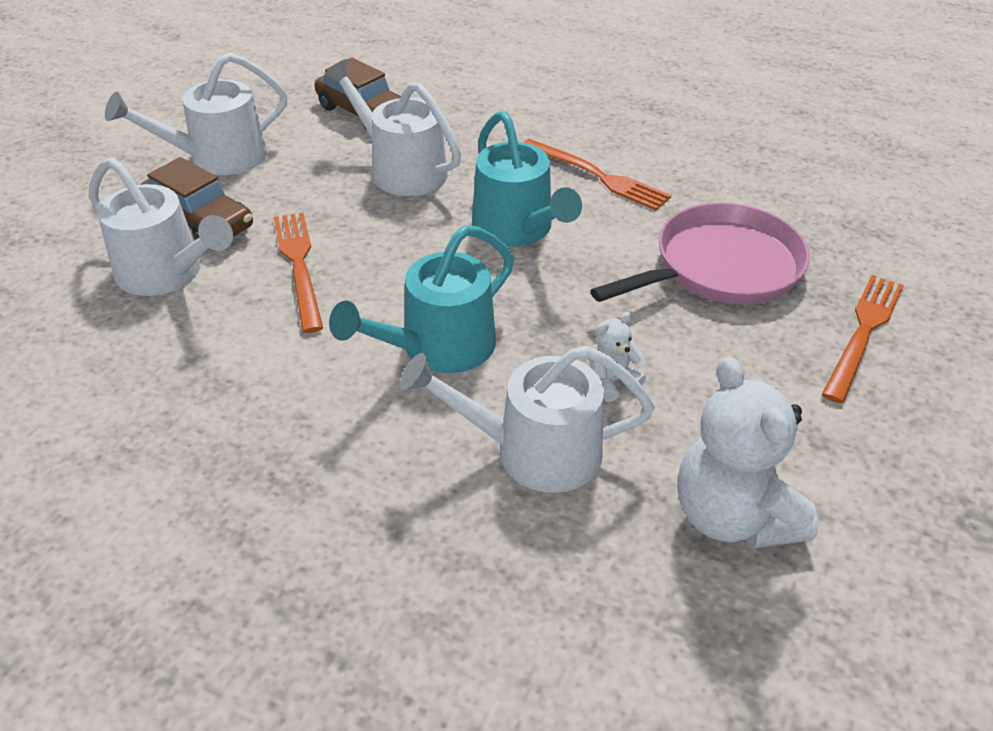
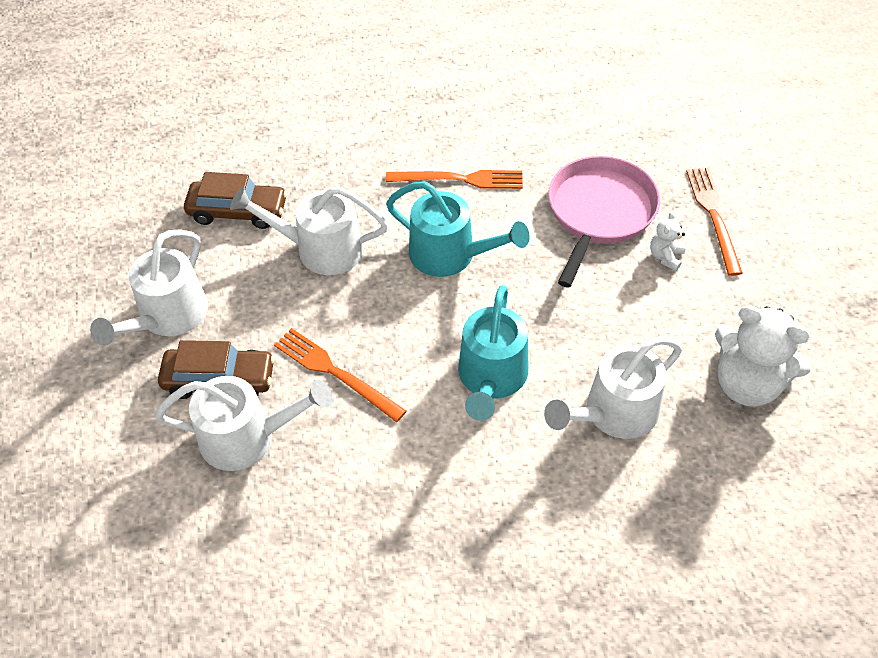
camera: 35 degrees left, 10 degrees up
(612, 381) = (612, 337): white teddy bear -> white teddy bear (665, 256)

